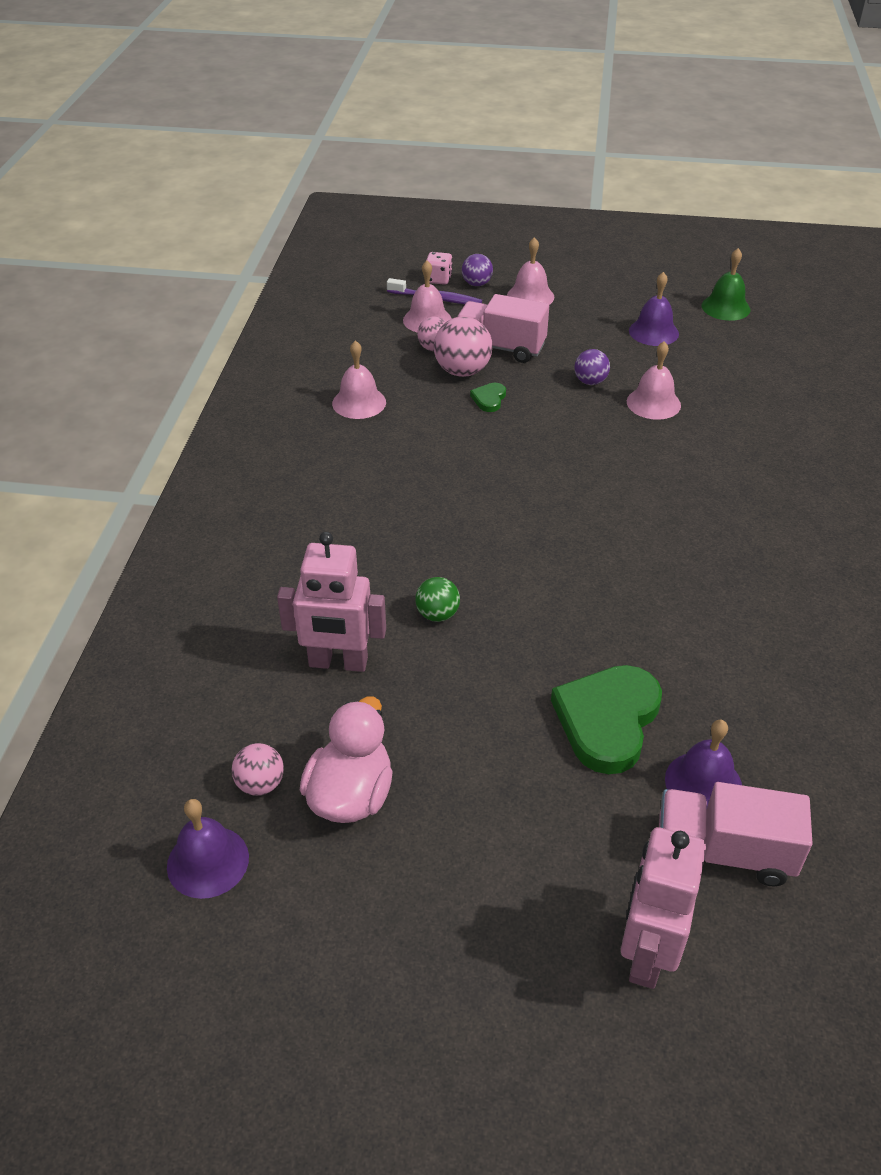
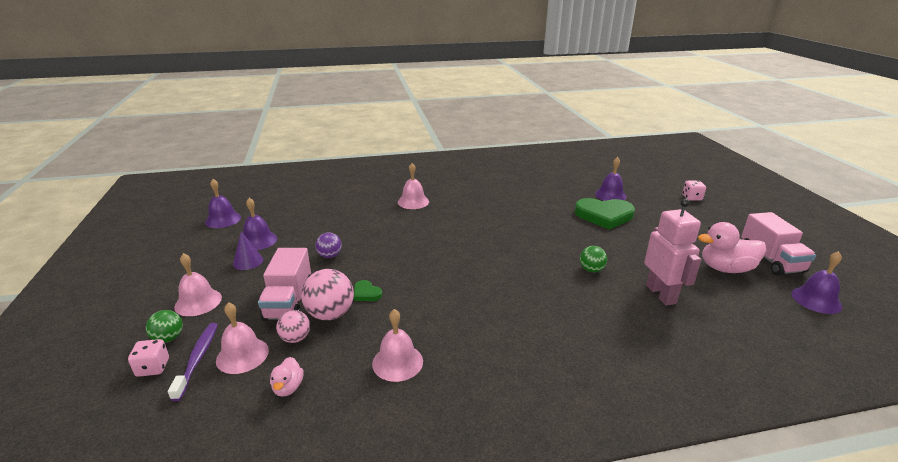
camera: 110 degrees left, 15 degrees down
(260, 784) = (760, 297): pink ball -> none
(367, 341) = (288, 388): none -> pink duck
(476, 284) = (168, 338): purple ball -> green ball
(489, 399) = (366, 293): green heart -> green heart turned 45 degrees clockwise
(601, 324) = (248, 261): none -> purple cone
(646, 953) = (692, 198): pink robot -> pink dice
(653, 403) = (348, 231): pink bell -> pink bell (413, 202)
(723, 852) = (635, 189): pink truck -> pink truck (770, 260)
(725, 307) = (223, 219): green bell -> purple bell

